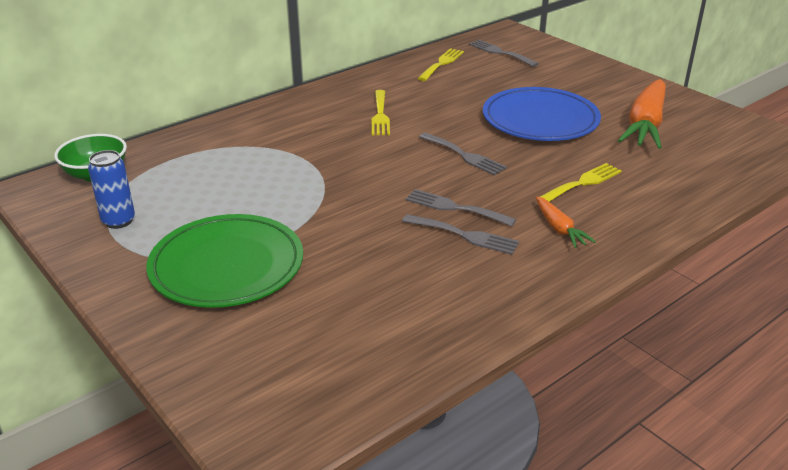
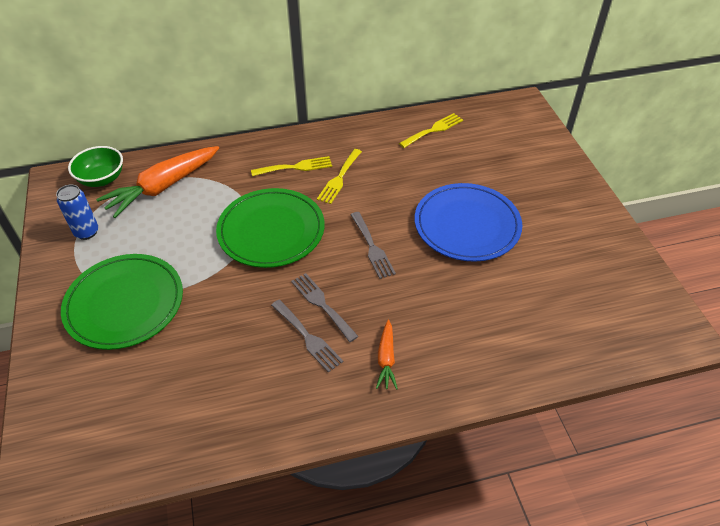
camera: 25 degrees right, 15 degrees up
(345, 168) = (271, 231): none -> green plate
(500, 52) = (494, 130): grey fork -> none
(582, 183) = (445, 314): yellow fork -> yellow fork (296, 167)
(645, 125) = (556, 262): orange carrot -> orange carrot (163, 187)

